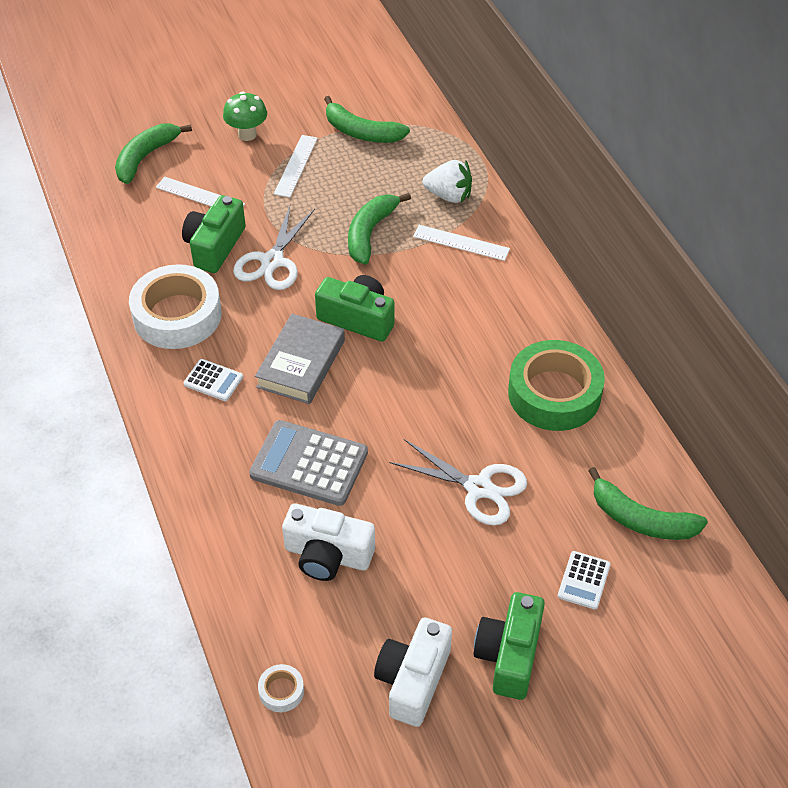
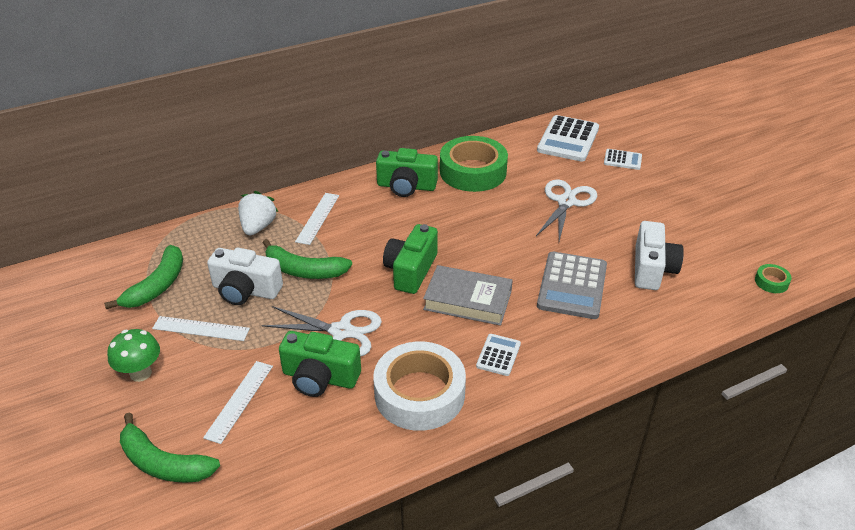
camera: 95 degrees left, 10 degrees down
(281, 691) = (771, 282): white tape -> green tape
(413, 680) = (729, 224): white camera -> white camera (245, 290)
(509, 655) = (690, 187): green camera -> green camera (406, 186)
(641, 519) = (568, 139): green banana -> white calculator

